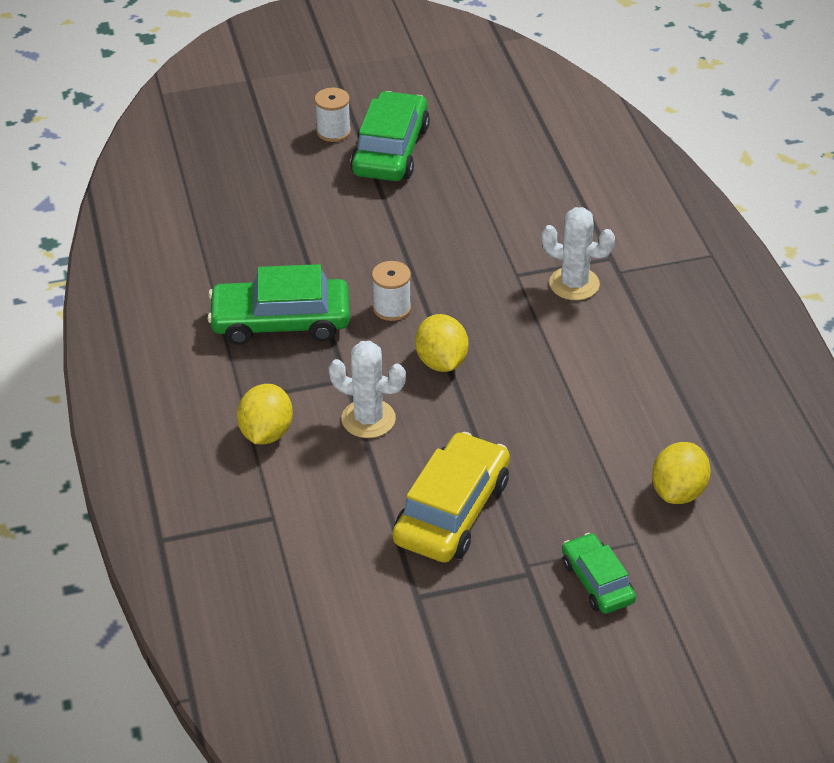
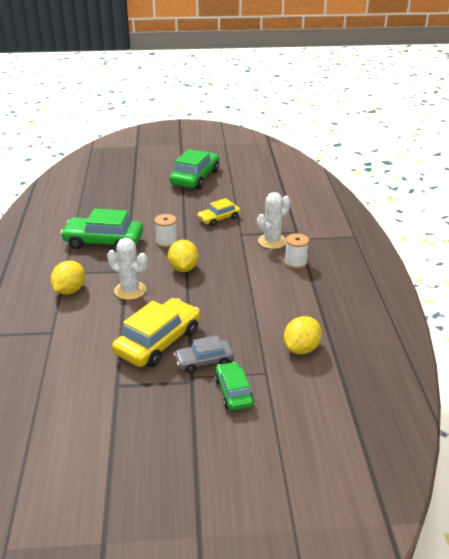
camera: 10 degrees right, 10 degrees down
(333, 131) = (169, 168): white spool -> white spool (295, 262)
(466, 244) = (219, 218): none -> yellow car
(535, 535) = (204, 361): none -> grey car
(574, 284) = (272, 241): white cactus -> white cactus turned 75 degrees counterclockwise

